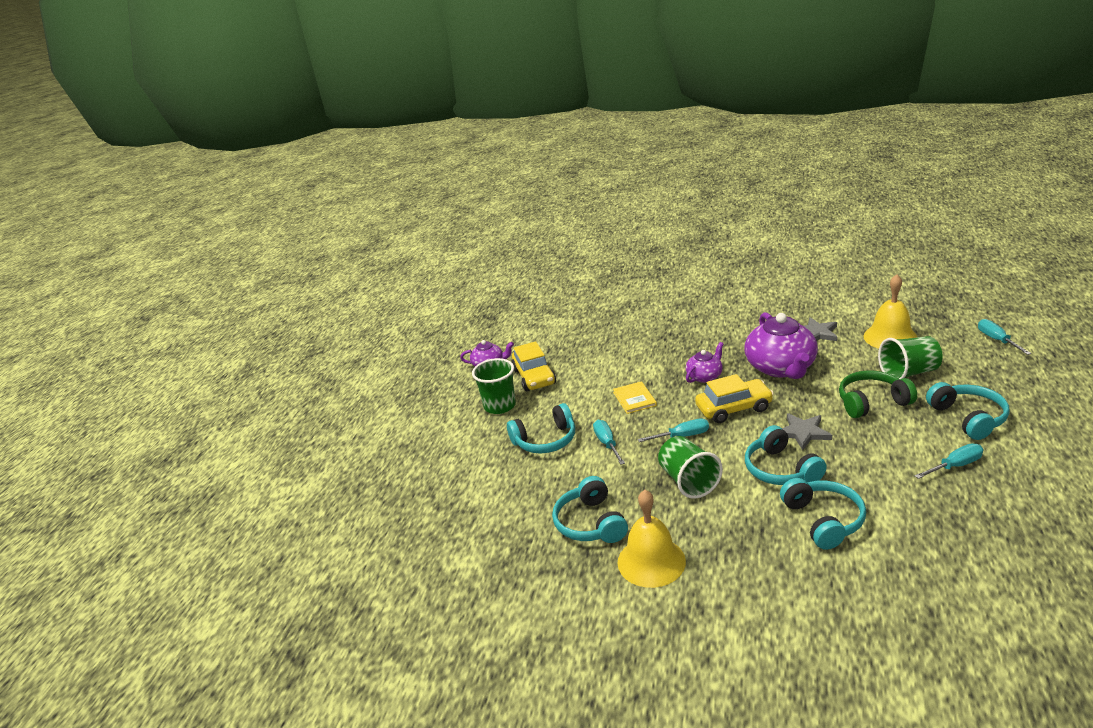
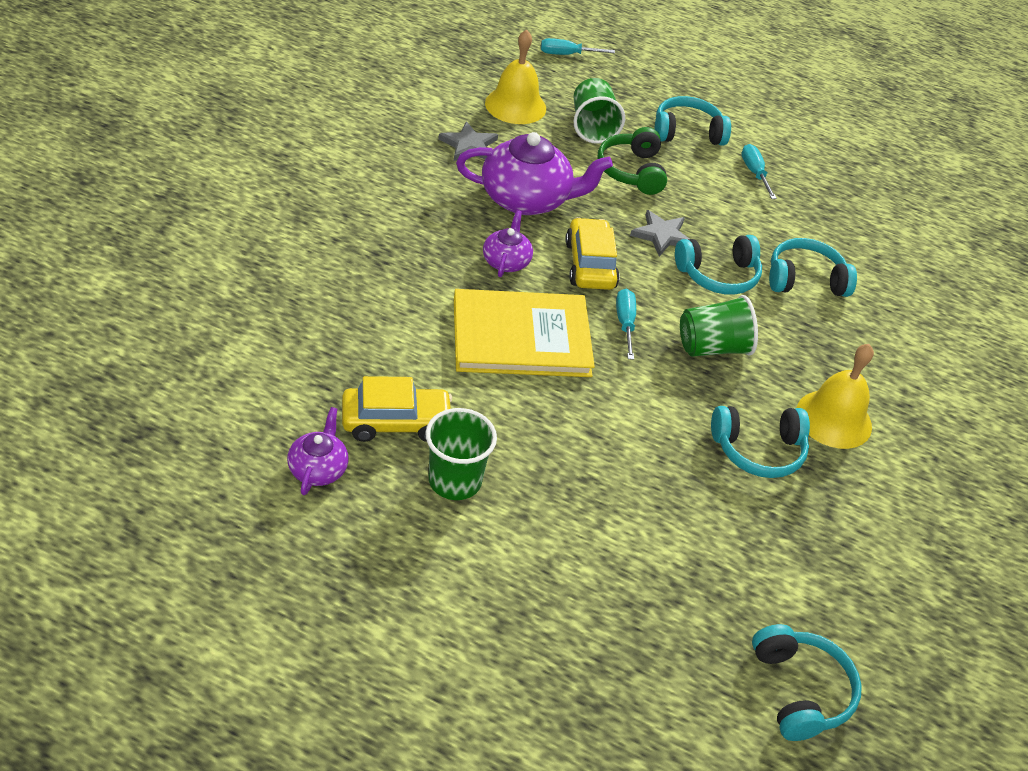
camera: 90 degrees left, 15 degrees up
(545, 440) = (572, 450): turquoise headphones -> turquoise headphones (800, 691)
(607, 444) = (609, 392): turquoise screwdriver -> none
(634, 399) = (521, 337): yellow book -> yellow book, size x2.26
(705, 376) = (506, 261): purple teapot -> purple teapot turned 45 degrees clockwise

